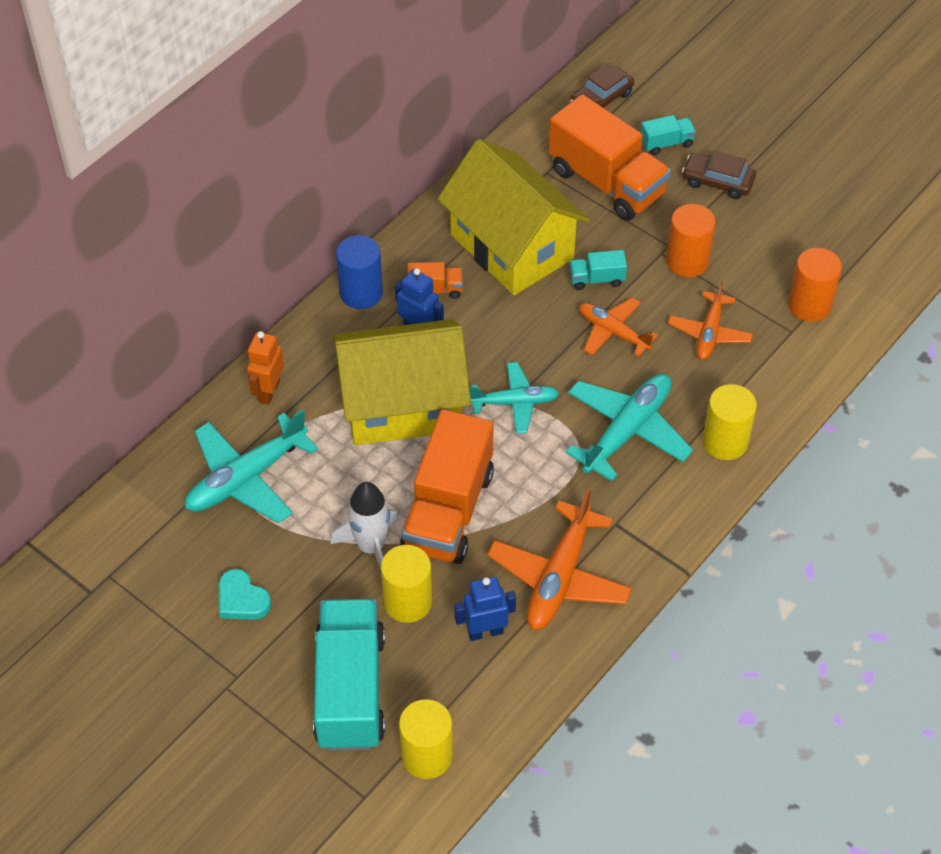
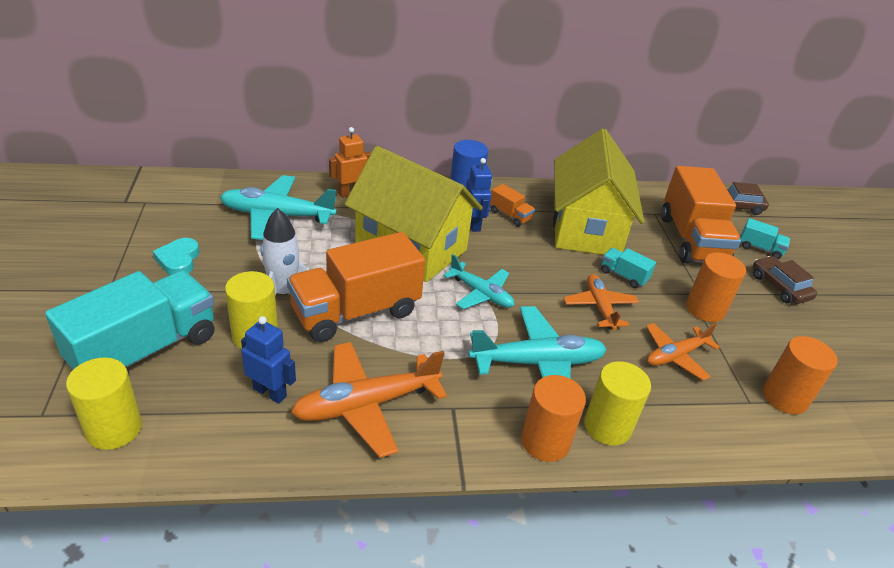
camera: 40 degrees right, 15 degrees down
(700, 492) = (545, 441): none -> orange cylinder

